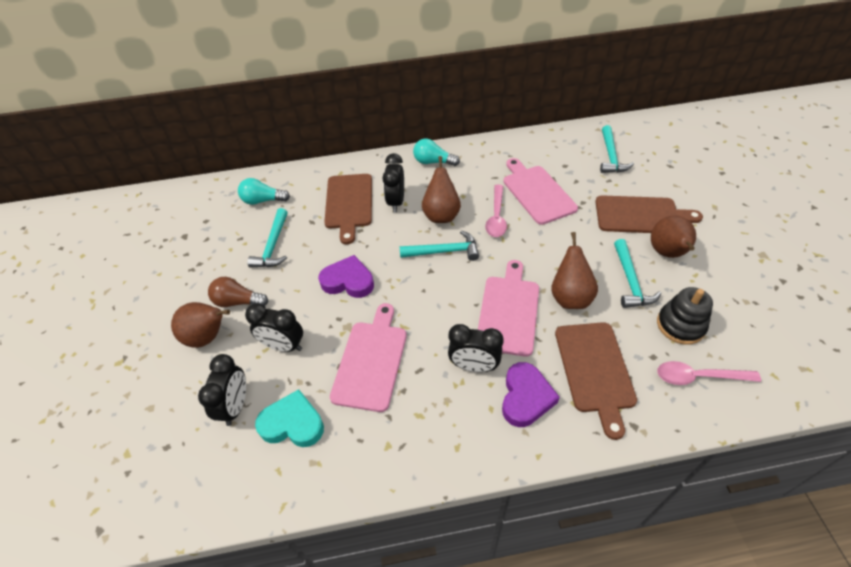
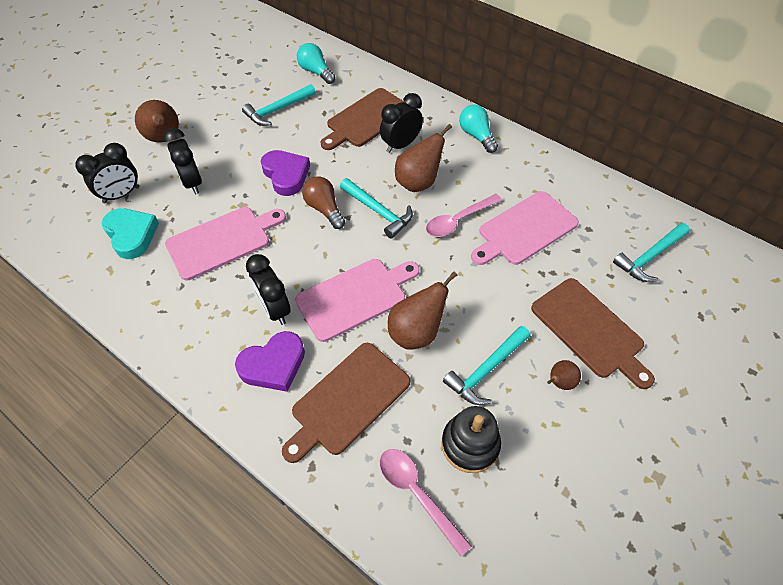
camera: 45 degrees right, 5 degrees up
(238, 302) = (208, 130): brown light bulb -> brown light bulb (324, 209)
(537, 192) = (524, 230): pink cutting board -> pink cutting board turned 150 degrees counterclockwise
(667, 253) = (559, 382): brown pear -> brown pear, size x0.54

